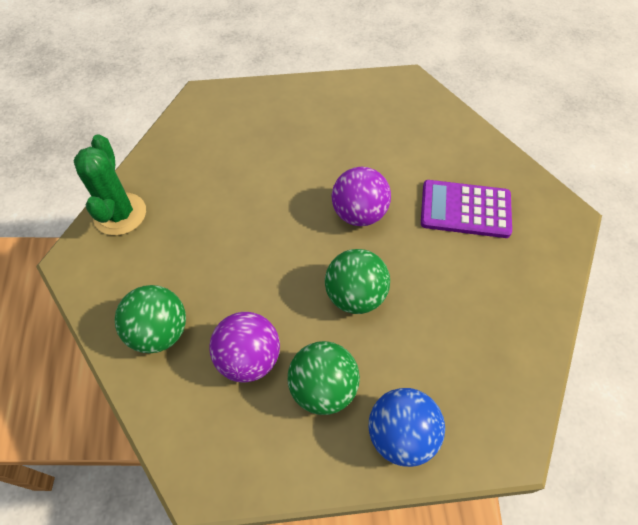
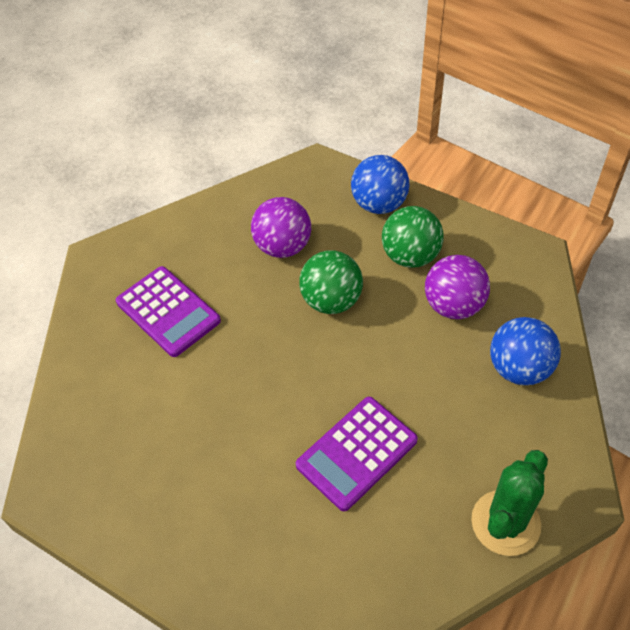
camera: 140 degrees left, 5 degrees down
(159, 332) = (519, 369): green ball -> blue ball
(246, 198) = (356, 453): none -> purple calculator
(359, 214) = (262, 366): purple ball -> purple ball (283, 247)

